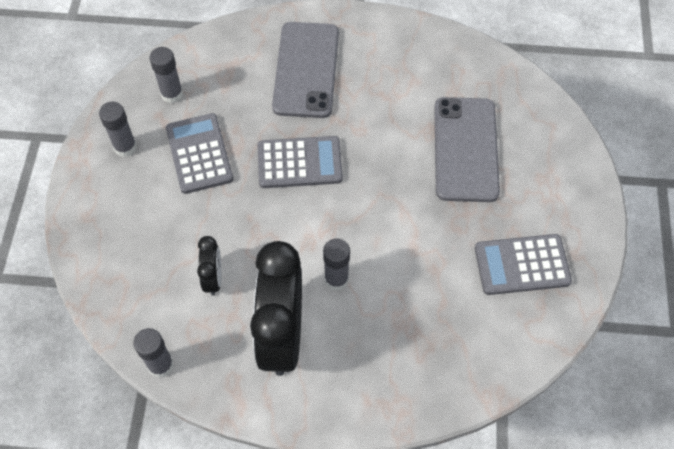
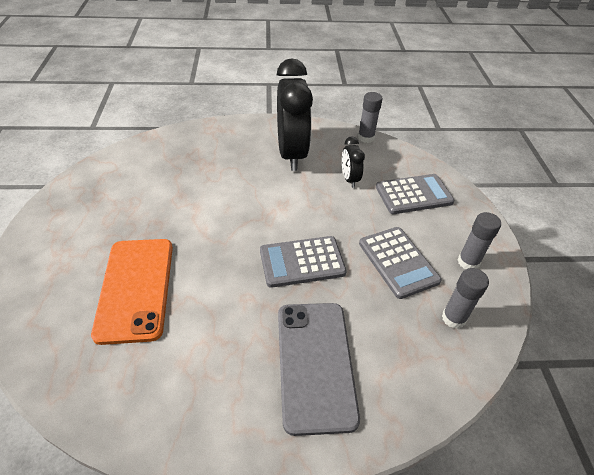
camera: 170 degrees right, 15 degrees down
(336, 279) = (257, 184): grey glue stick -> none
(465, 149) = (136, 288): grey phone -> orange phone
(522, 265) = (107, 202): grey calculator -> grey calculator (414, 195)

